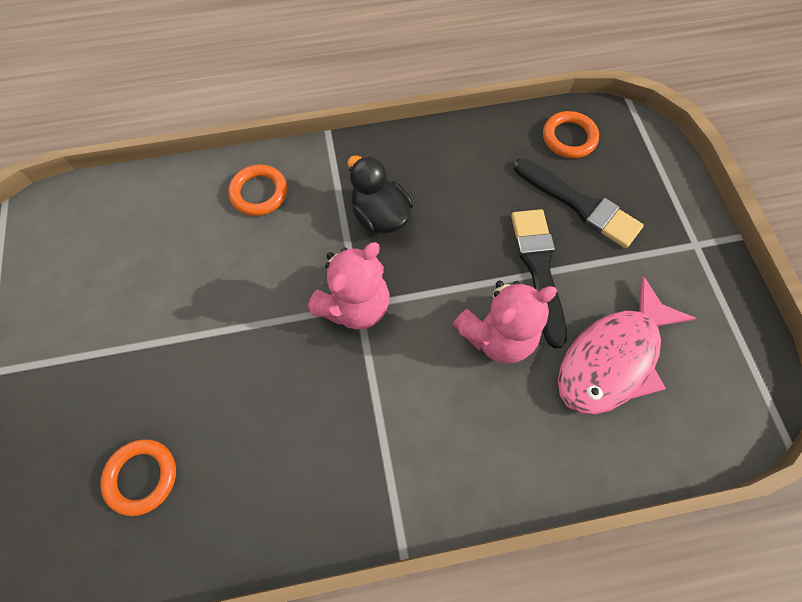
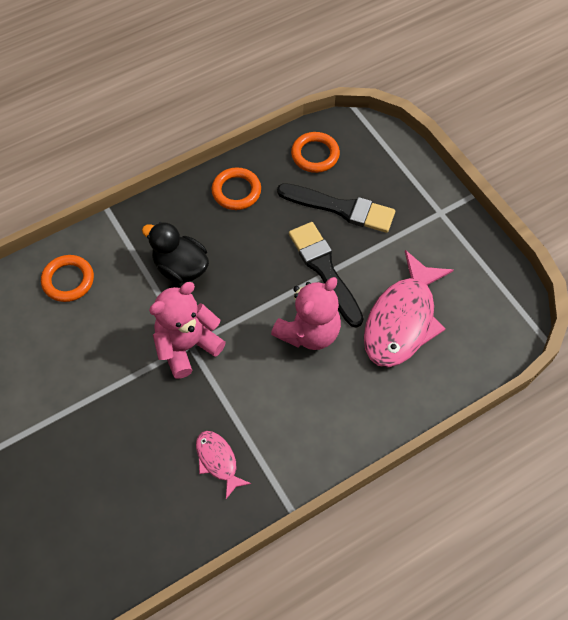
camera: 20 degrees left, 5 degrees down
(142, 477) = (66, 532): orange ring -> orange ring (236, 191)
(340, 455) = (218, 461): none -> pink fish
(355, 305) = (187, 346): pink teddy bear -> pink teddy bear turned 150 degrees counterclockwise

